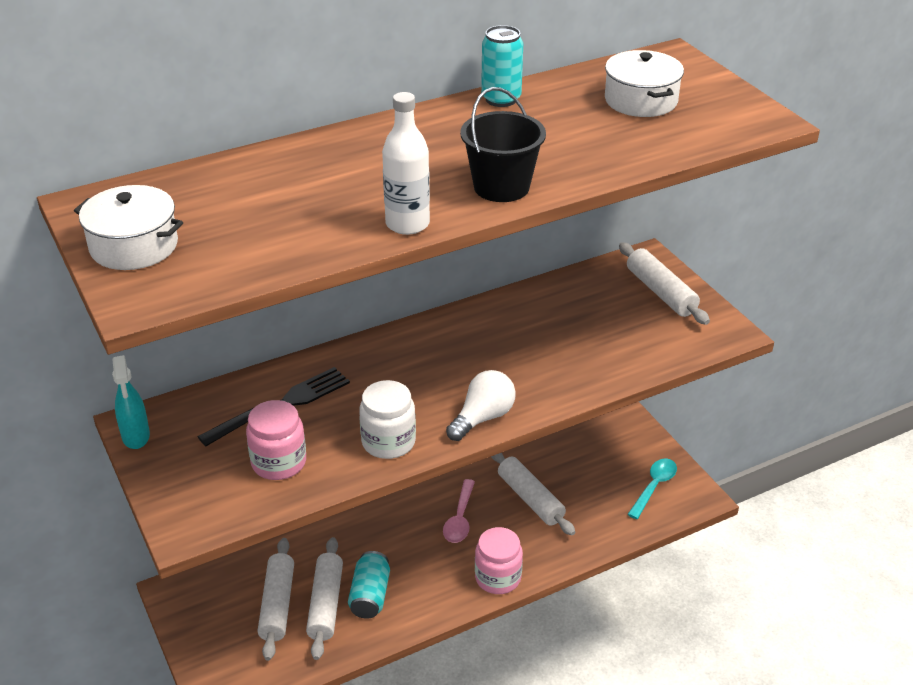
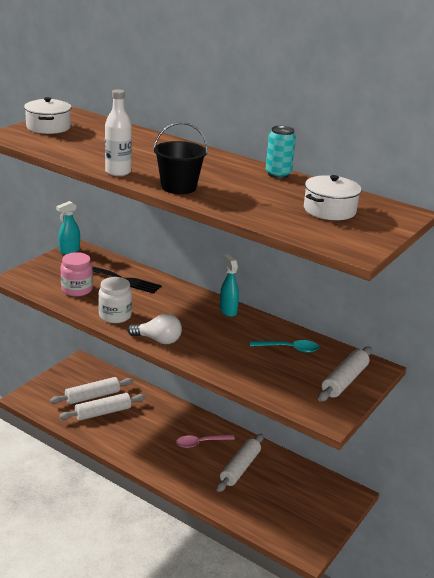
camera: 60 degrees right, 10 degrees down
(370, 595) = (119, 426): turquoise can -> none
(446, 327) = (228, 311): none -> turquoise spray bottle
(498, 578) = (165, 472): pink jar -> none
(654, 486) = (298, 525): turquoise spoon -> turquoise spoon (289, 349)

